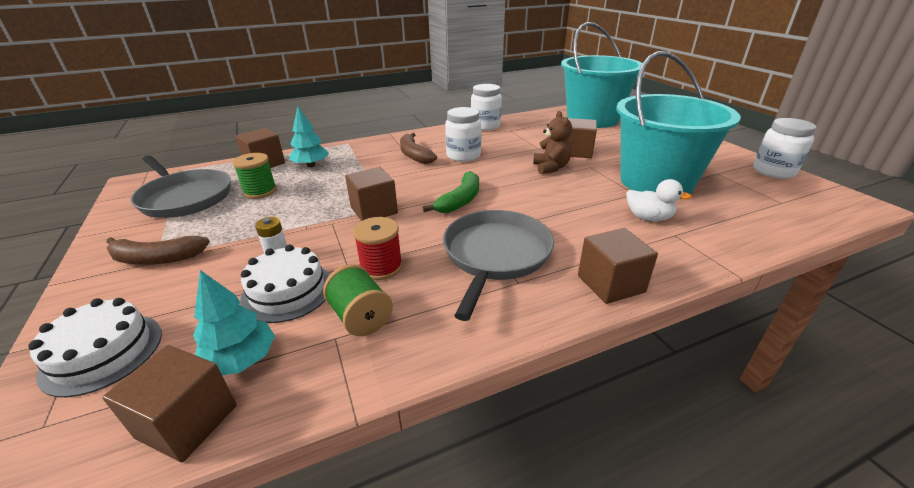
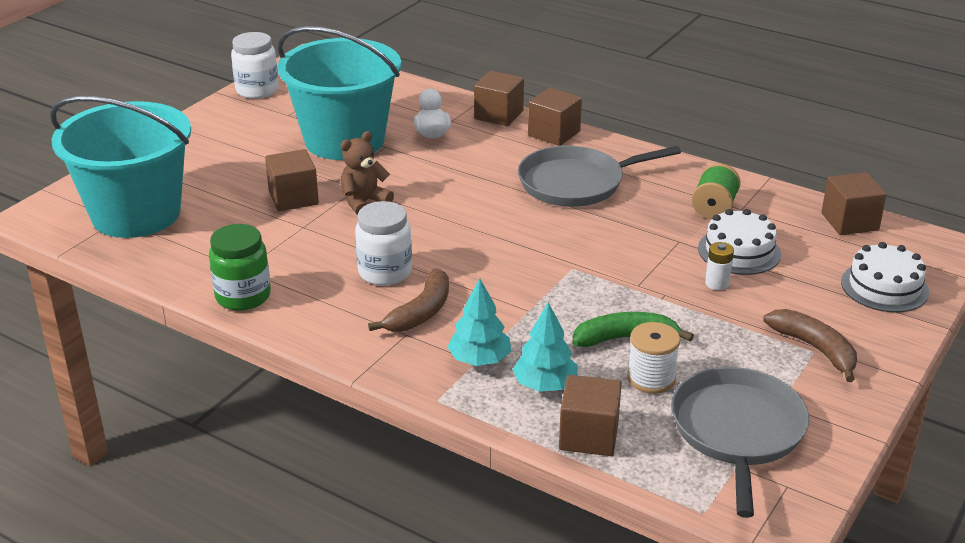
camera: 125 degrees left, 0 degrees up
(241, 360) = (803, 231): turquoise tree -> turquoise tree (479, 360)
(260, 191) = (651, 378): green spool -> white spool
(374, 210) = (587, 272): brown cube -> brown cube (498, 115)
(381, 267) = (658, 225): red spool -> none
(460, 200) = (506, 231): green banana -> green banana (625, 338)
(485, 126) = (243, 296): white jar -> green jar

